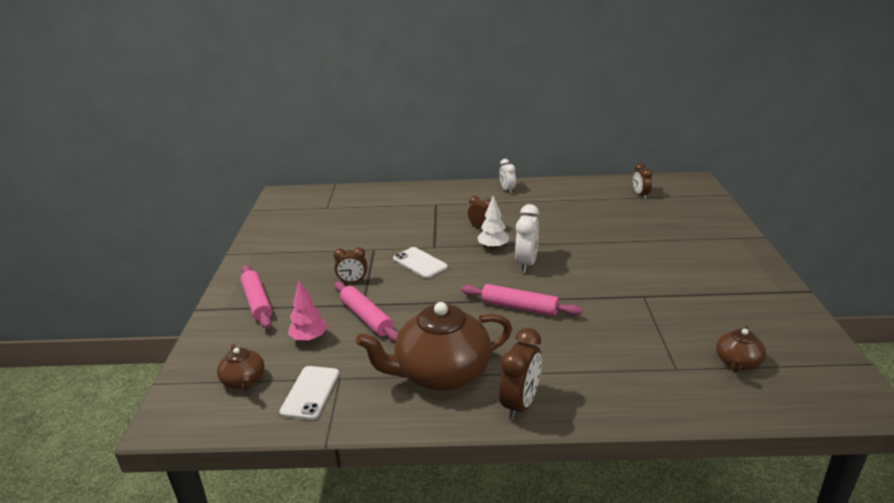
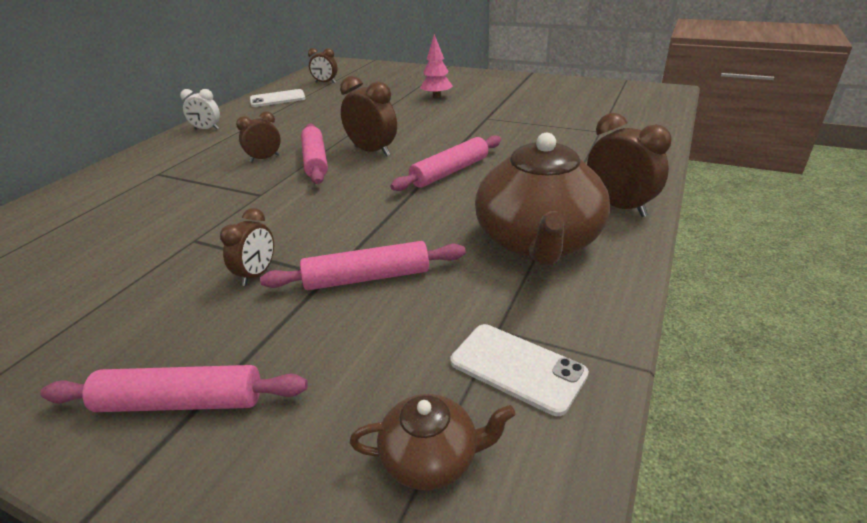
camera: 65 degrees left, 5 degrees up
(309, 339) = (369, 346): pink tree -> pink tree (436, 97)
(420, 263) = (283, 211): white phone -> white phone (277, 99)
(493, 247) = (315, 161): white tree -> pink rolling pin
(526, 264) = (372, 151): white clock -> brown clock
(737, 362) = (604, 111): brown teapot -> none

